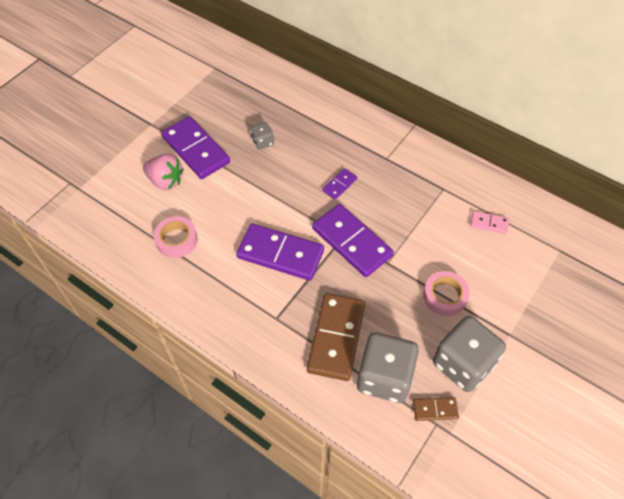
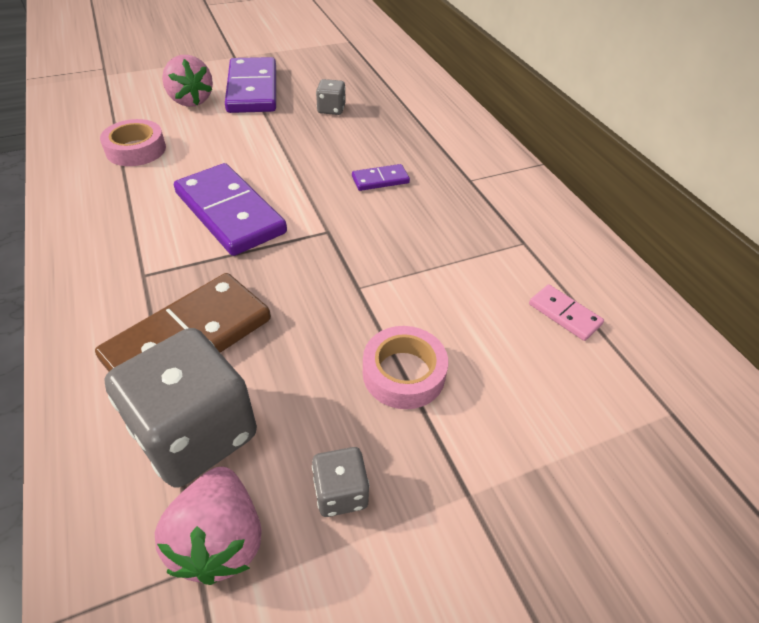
camera: 30 degrees right, 10 degrees down
(351, 242) = (332, 242): purple domino -> none
(435, 410) = (220, 540): brown domino -> pink strawberry
(463, 363) = (341, 492): grey dice -> grey dice, size x0.47

